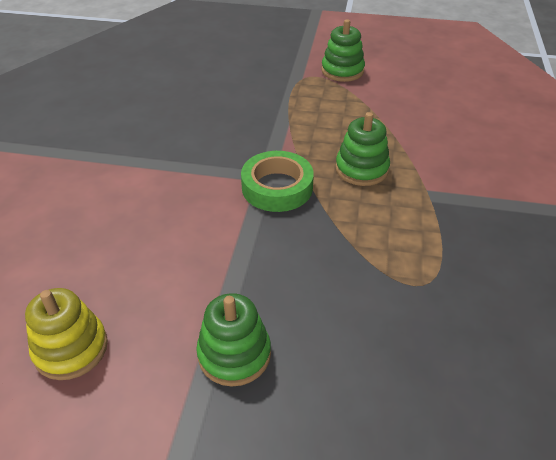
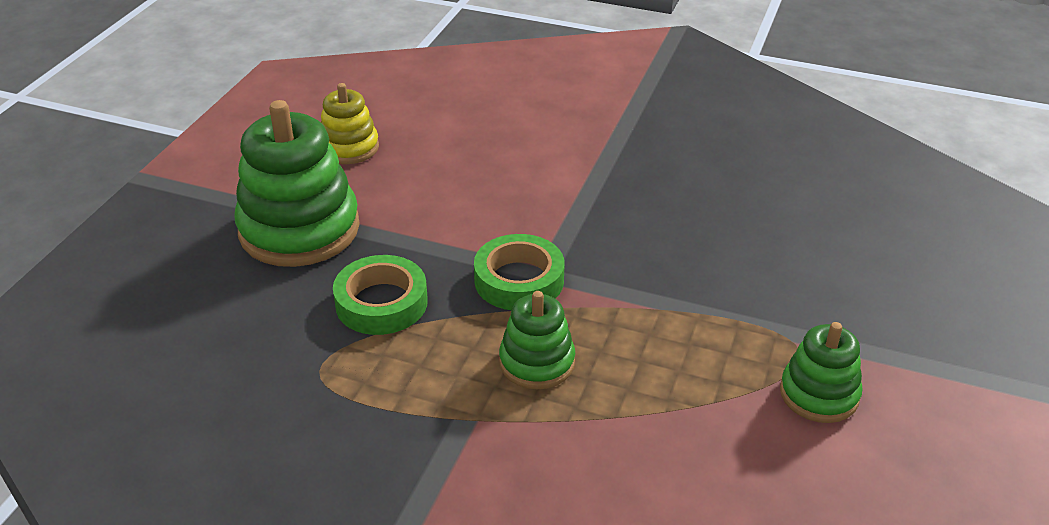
camera: 100 degrees right, 5 degrees down
(234, 354) = (299, 229): green stacking toy -> green stacking toy, size x1.82
(328, 262) = (381, 303): none -> green tape

